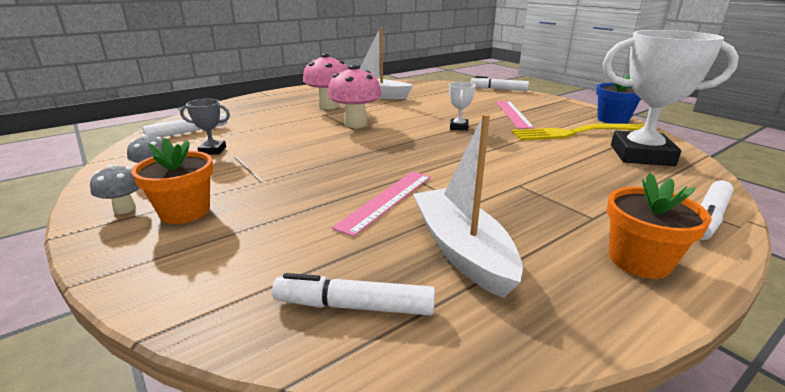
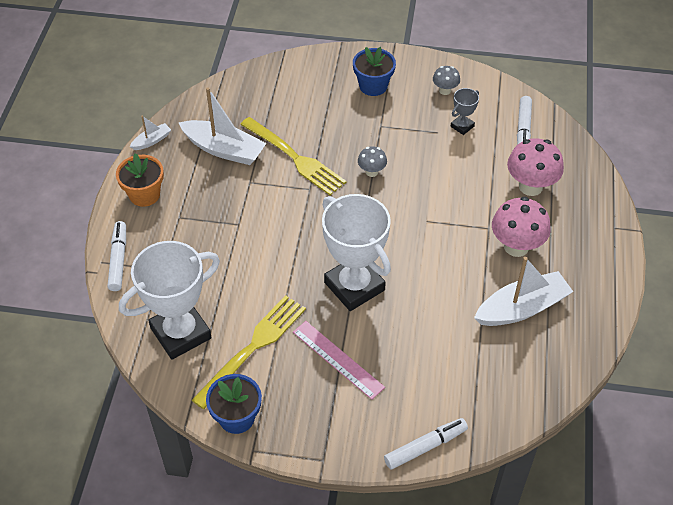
camera: 135 degrees right, 25 degrees up
(125, 209) = (402, 69): grey mushroom -> grey mushroom (371, 172)
(185, 212) = (373, 86): orange flower pot -> blue flower pot
(354, 306) = (236, 99): white marker -> none
(355, 124) = (439, 230): pink mushroom -> pink mushroom (530, 186)
(386, 200) = (294, 158): pink ruler -> yellow fork
(459, 127) = (354, 286): white trophy -> white trophy, size x2.27
(584, 332) = (152, 141): none -> white boat

